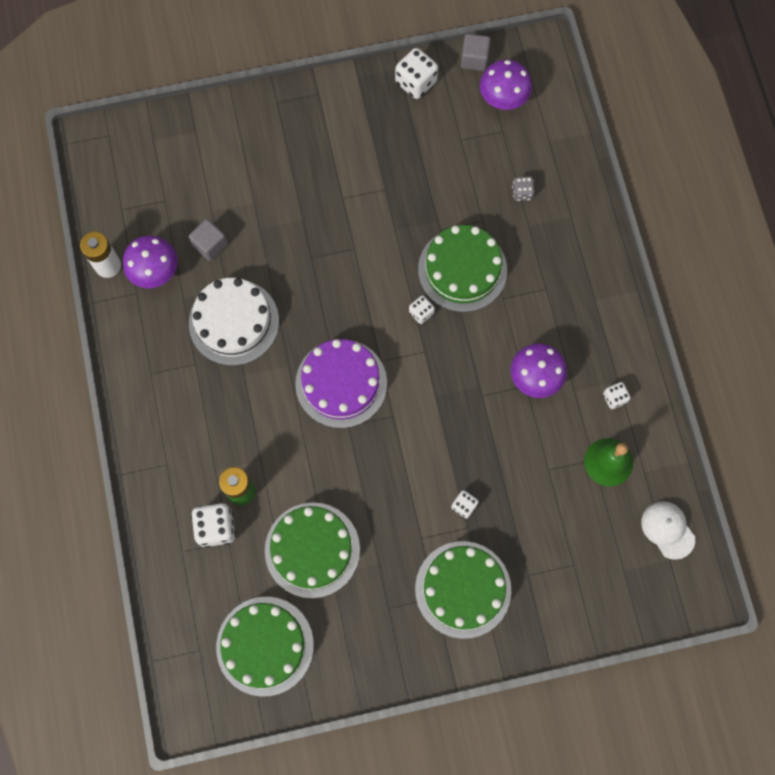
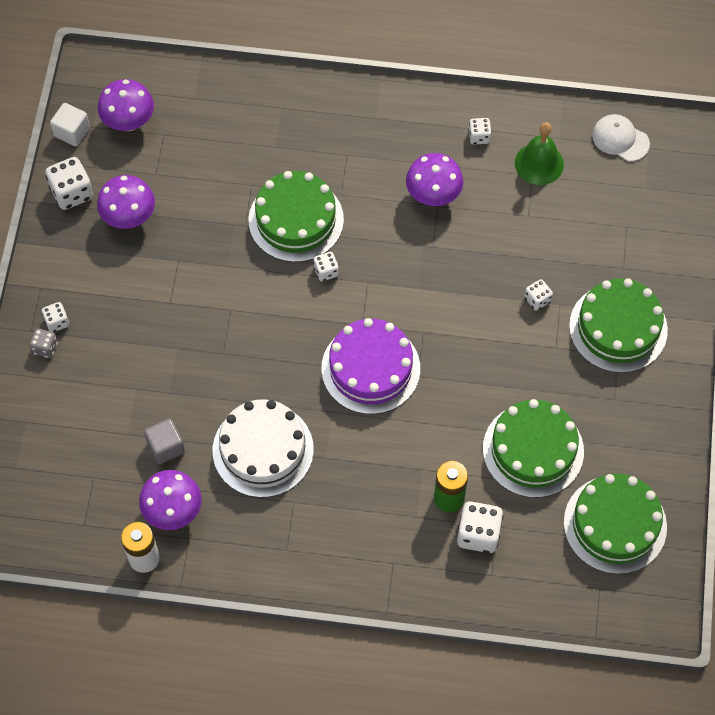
camera: 70 degrees left, 10 degrees down
(292, 118) = (57, 322): none -> white dice
(410, 135) = (129, 217): none -> purple mushroom
(474, 59) = (72, 132): grey cube -> white cube
(522, 193) = (237, 140): grey dice -> grey dice (45, 348)
(667, 530) = (620, 139): white cap -> white cap turned 45 degrees clockwise

